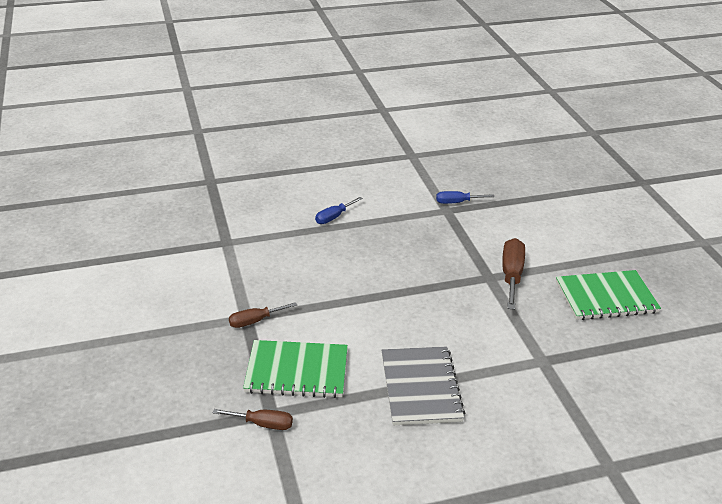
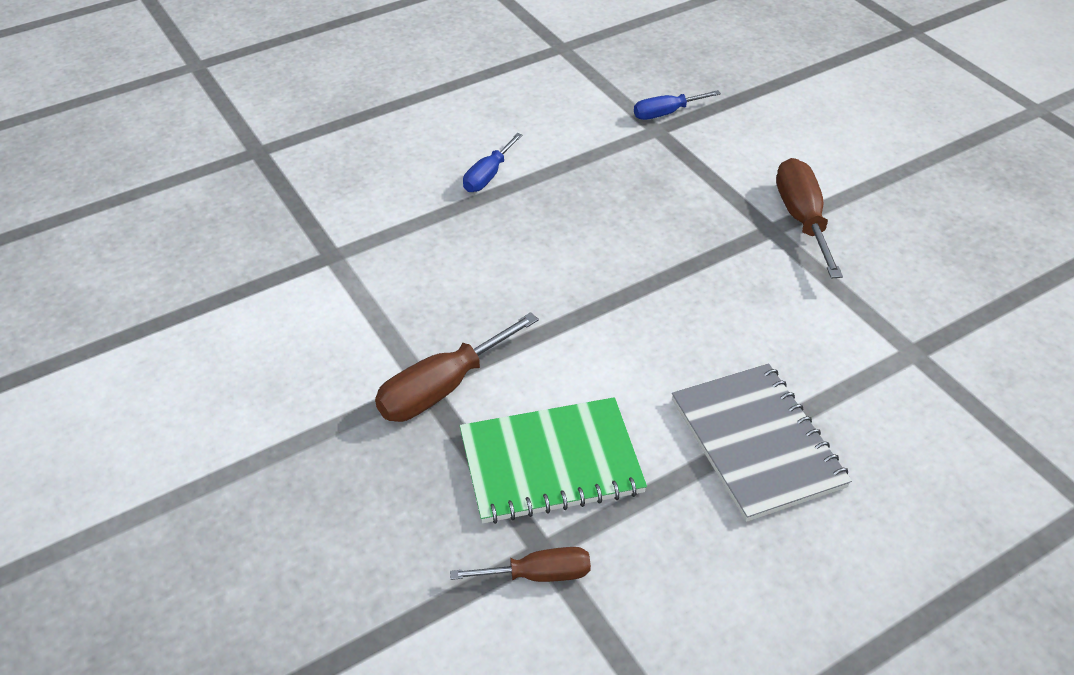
camera: 15 degrees left, 10 degrees up
(255, 321) = (442, 388): brown screwdriver -> brown screwdriver, size x1.60
(606, 297) = (952, 226): green notebook -> none

